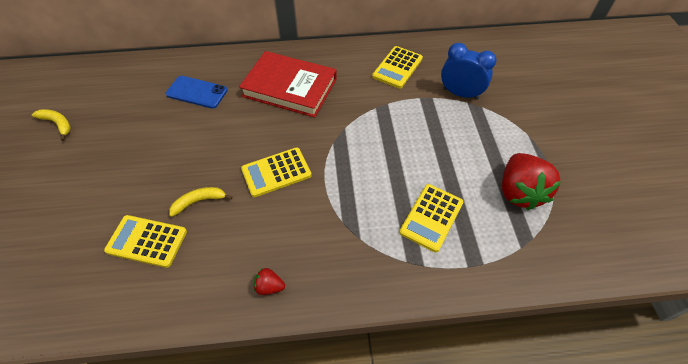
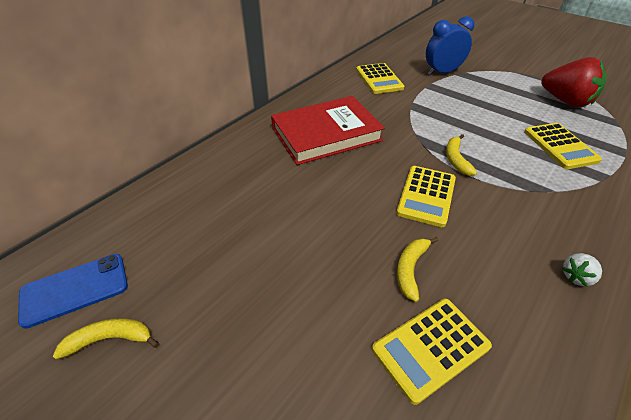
camera: 45 degrees left, 10 degrees down
(197, 92) = (246, 189): blue phone -> blue phone (75, 289)
(269, 286) = (576, 277): red strawberry -> white strawberry
(337, 166) = (456, 159): none -> yellow banana

